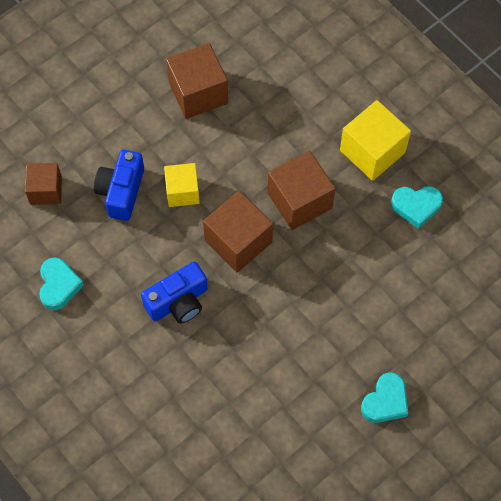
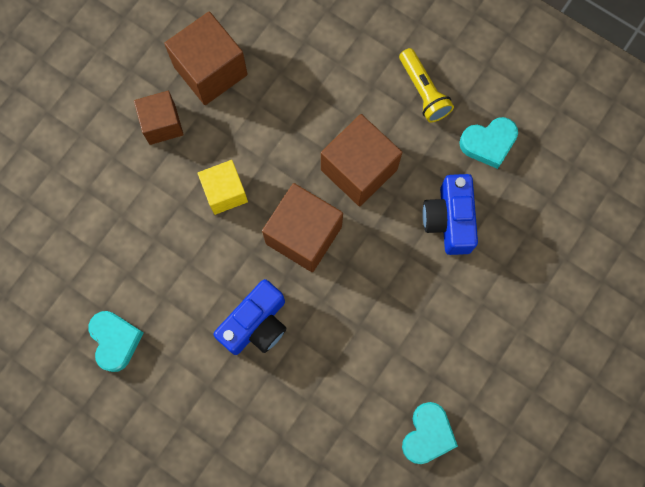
camera: 15 degrees left, 10 degrees up
(46, 190) = (69, 231): brown cube -> brown cube (162, 124)
(121, 191) = (155, 210): blue camera -> blue camera (449, 220)
(372, 151) = (423, 91): yellow cube -> yellow flashlight
(385, 401) = (516, 378): turquoise heart -> turquoise heart (427, 434)

